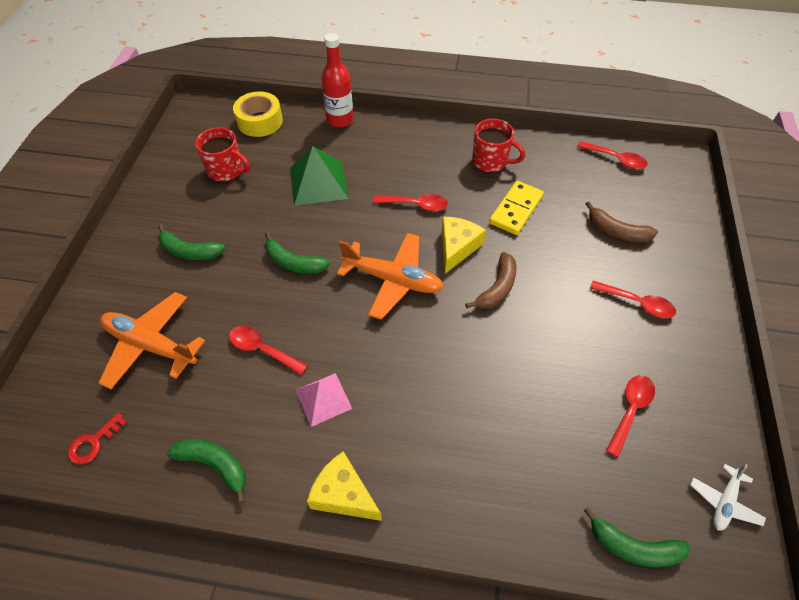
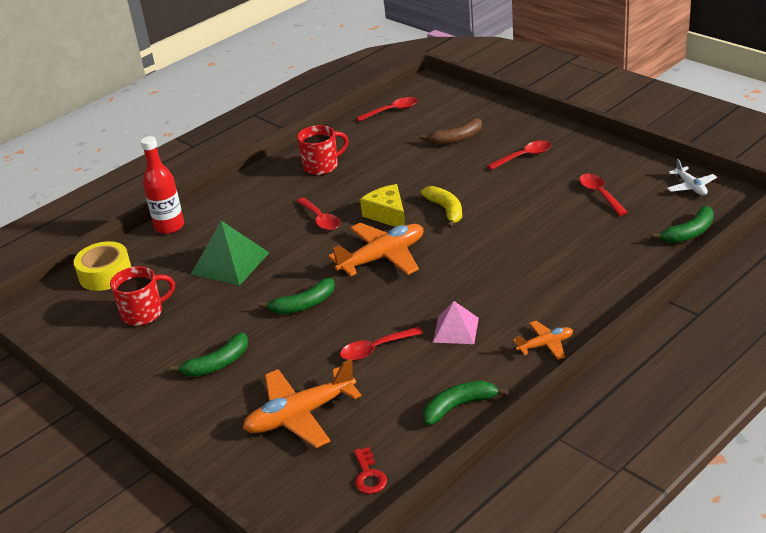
camera: 50 degrees left, 20 degrees down
(343, 494) = (545, 345): yellow cheese -> orange plane
(416, 205) = (320, 219): red spoon -> red spoon turned 105 degrees clockwise
(497, 288) = (446, 210): brown banana -> yellow banana
(516, 209) = (384, 173): yellow domino -> none

